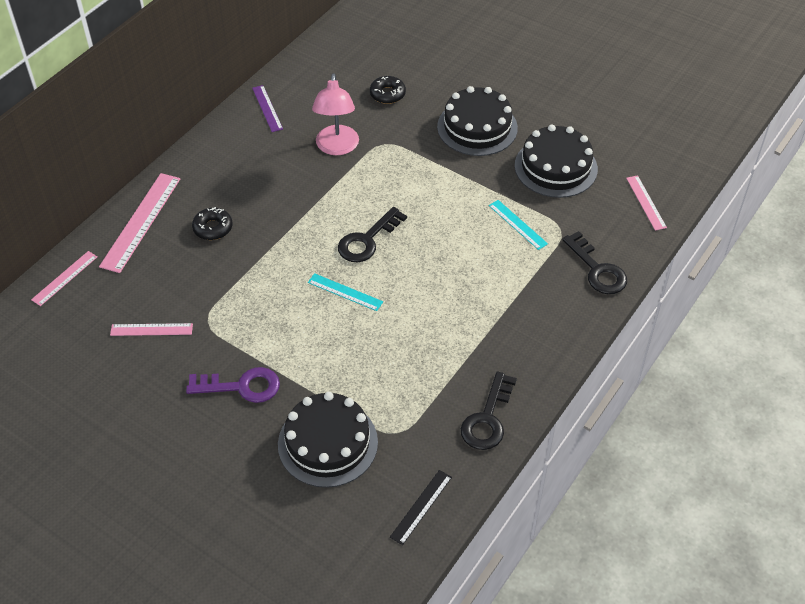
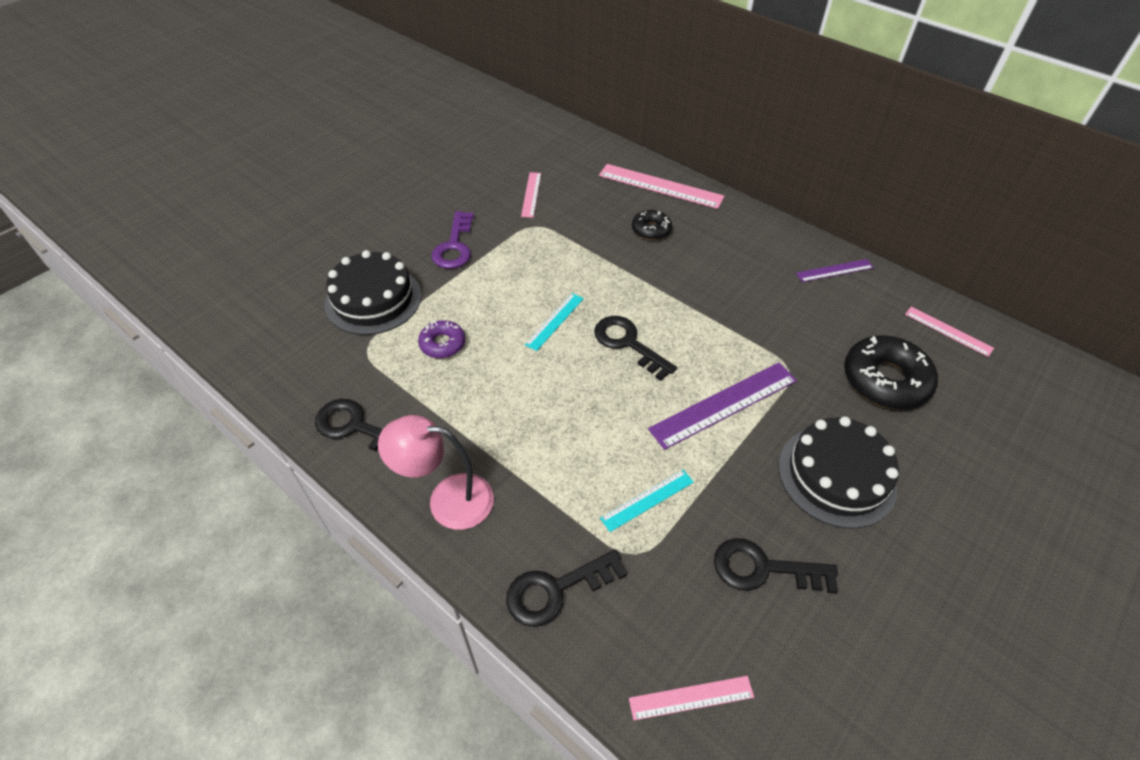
camera: 95 degrees right, 0 degrees up
(64, 278) = (596, 148): pink ruler -> pink ruler (948, 331)
(337, 147) = (777, 326): pink lamp -> pink lamp (447, 500)
(382, 372) = (442, 344): none -> purple donut
(387, 94) = (885, 380): black donut -> black donut, size x1.81
(421, 506) = (276, 361): black ruler -> none
(424, 182) = (724, 404): none -> purple ruler
(555, 167) = (764, 568): black cake -> black key

